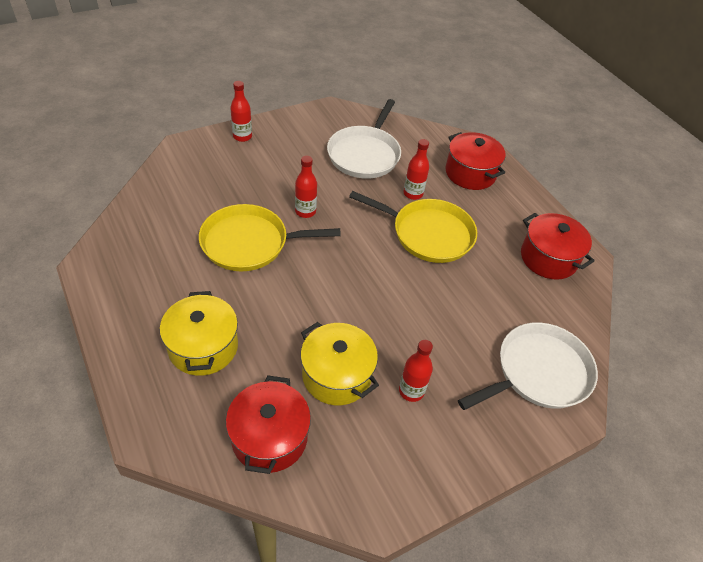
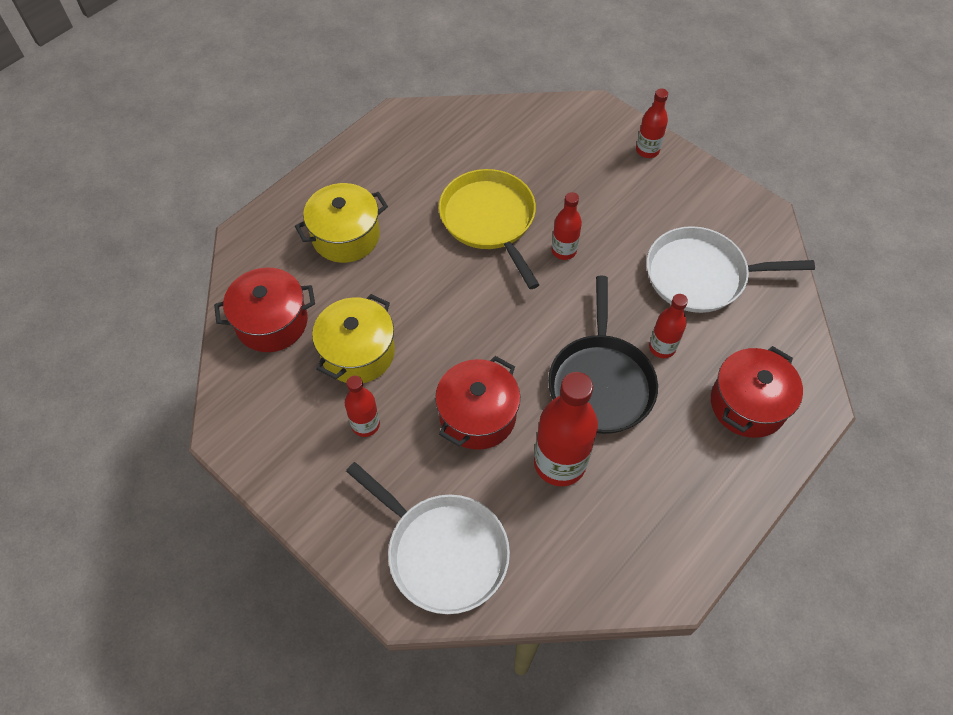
camera: 75 degrees right, 10 degrees up
(428, 234) = (600, 382): yellow pan -> black pan
(484, 279) = (559, 463): none -> red bottle
(548, 258) = (639, 535): red pot -> red pot (477, 415)

